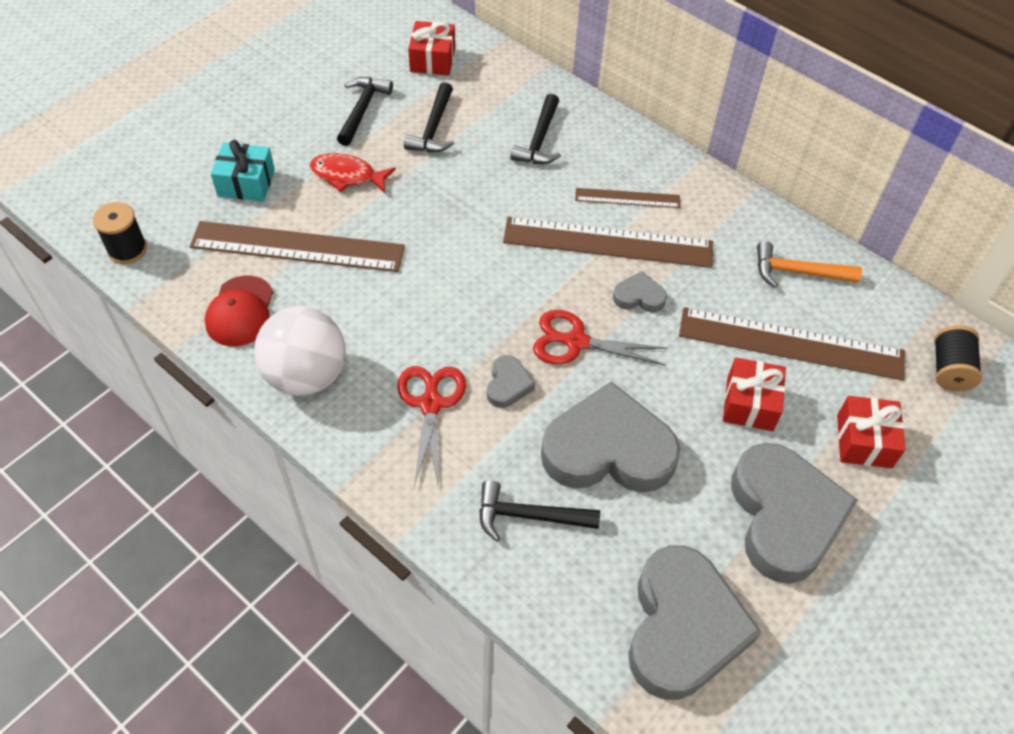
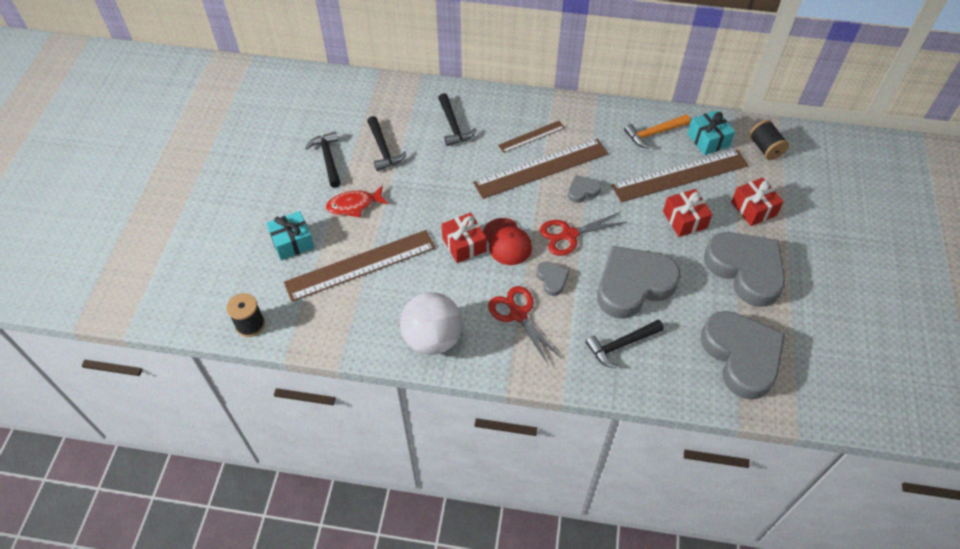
camera: 30 degrees left, 0 degrees up
(240, 311) = (359, 323): red cap -> red cap (507, 242)
(432, 59) = (346, 105): red gift -> red gift (464, 244)
(871, 317) = (708, 140): none -> turquoise gift

